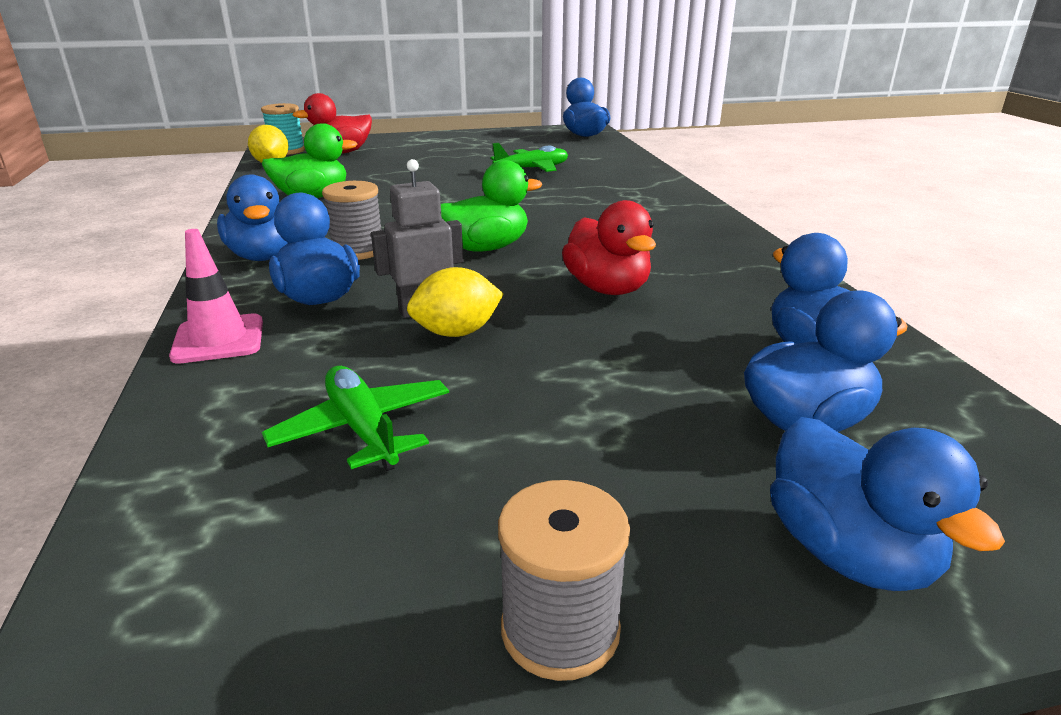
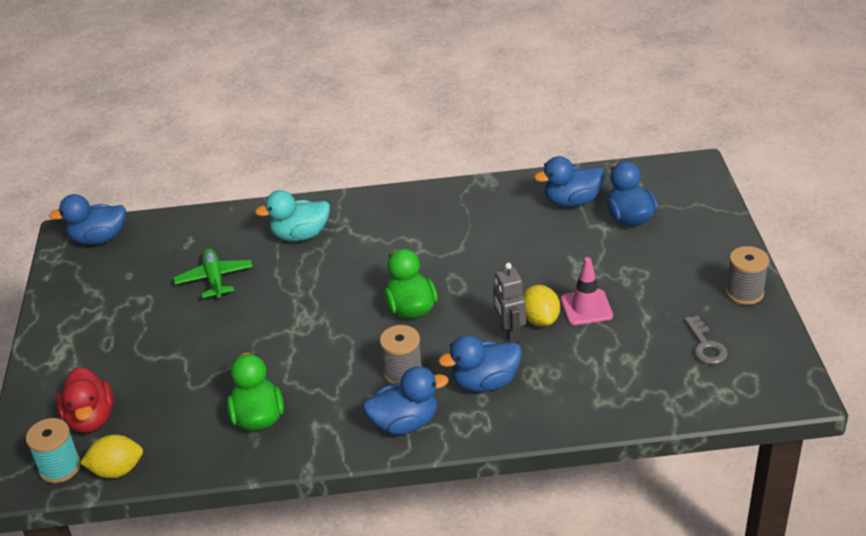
camera: 80 degrees left, 10 degrees up
(218, 339) = (540, 417): pink traffic cone -> pink traffic cone (586, 307)
(342, 535) = (705, 345): none -> grey key
(363, 429) = (635, 347): green plane -> none
(607, 288) = (488, 259): red duck -> none
(619, 192) = (300, 235): none -> turquoise duck
(848, 552) = (706, 227): blue duck -> none

